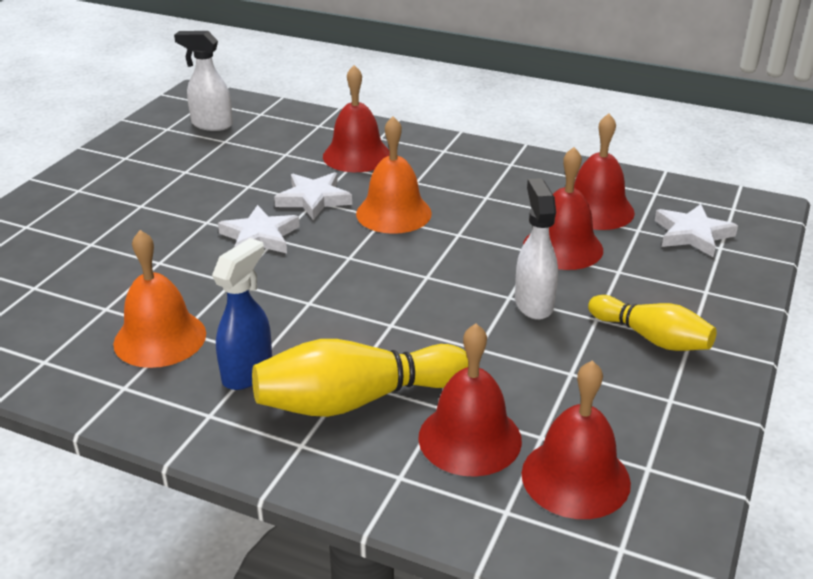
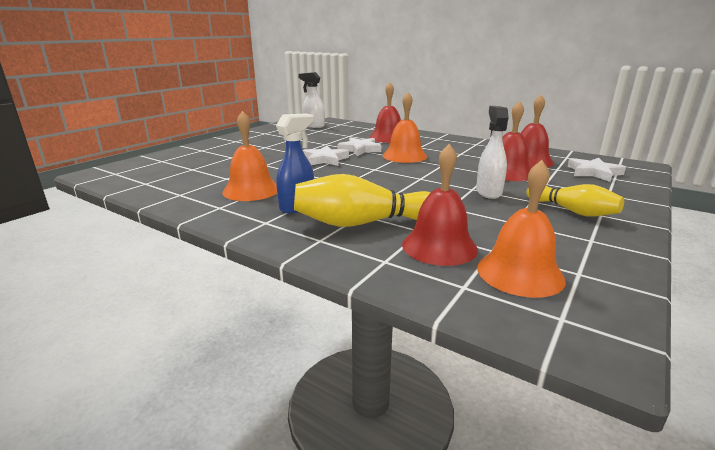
camera: 10 degrees right, 10 degrees down
(575, 477) = (520, 273): red bell -> orange bell

